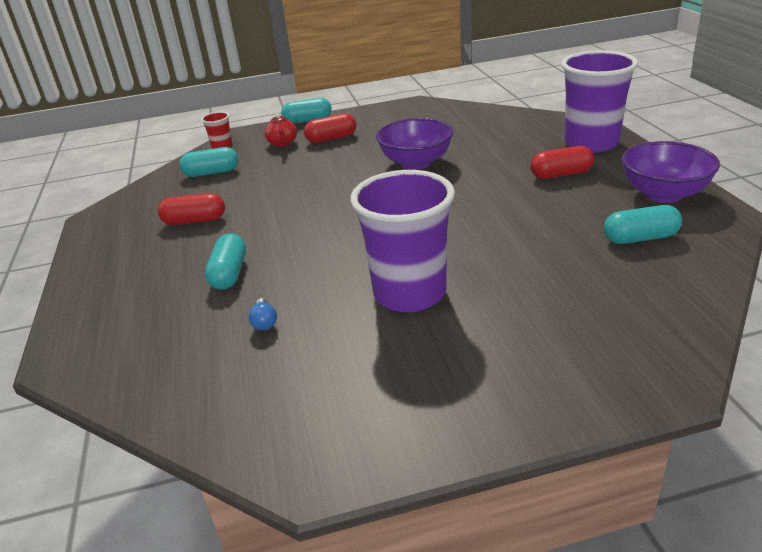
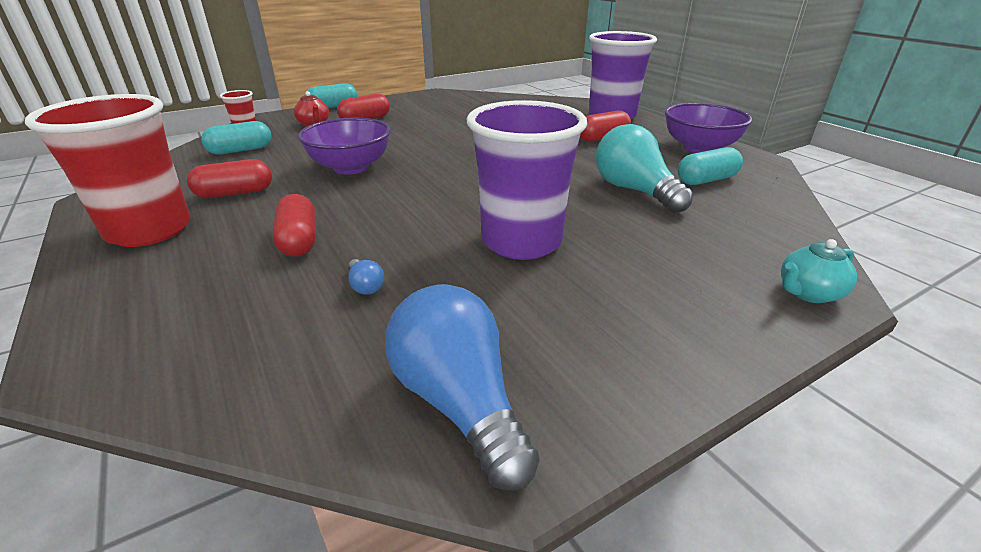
camera: 20 degrees left, 0 degrees up
(125, 253) = (149, 230): none -> red cup
(229, 273) = (299, 240): turquoise capsule -> red capsule
(293, 426) = (459, 402): none -> blue light bulb
(416, 163) = (462, 135): purple bowl -> purple bowl (351, 167)
(552, 245) = (634, 190): none -> turquoise light bulb
(647, 377) = (807, 293): none -> turquoise teapot

